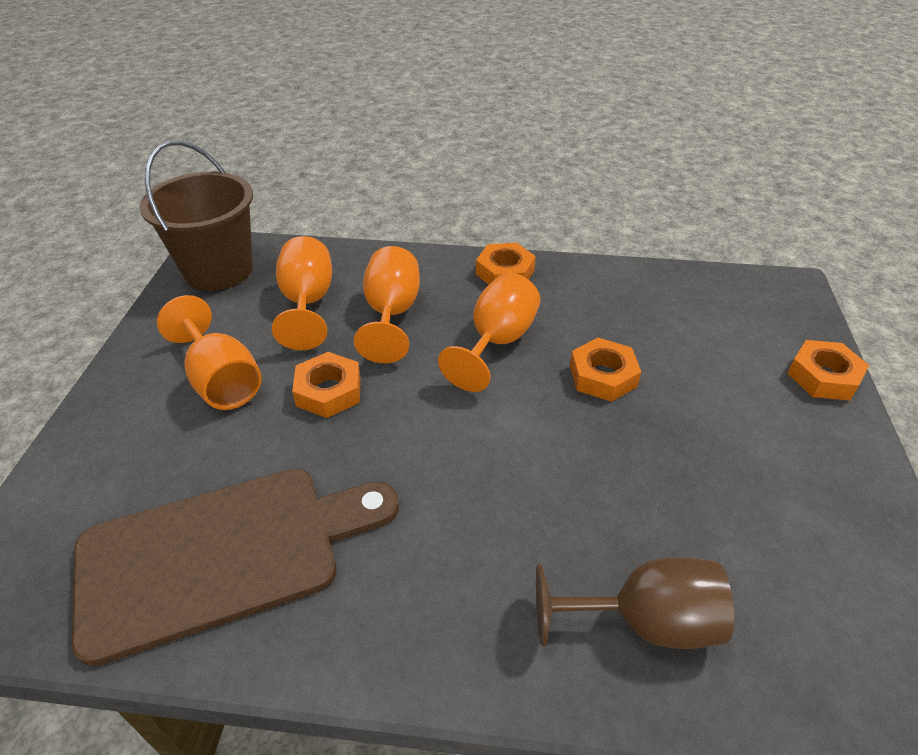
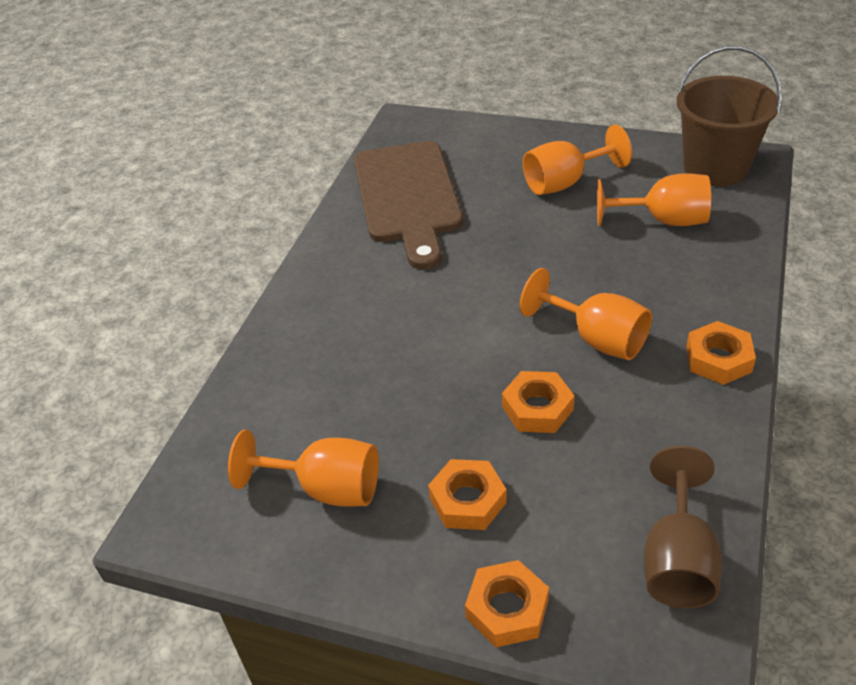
camera: 105 degrees right, 0 degrees up
(328, 391) = (544, 235): orange nut -> orange nut (468, 500)
(391, 314) = (644, 271): orange goblet -> orange goblet (325, 488)
(644, 621) = (293, 377): brown goblet -> brown goblet (678, 559)

